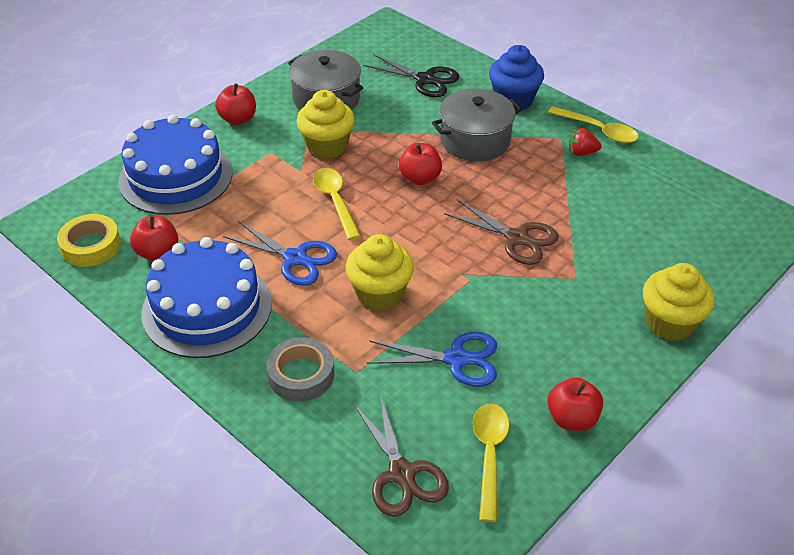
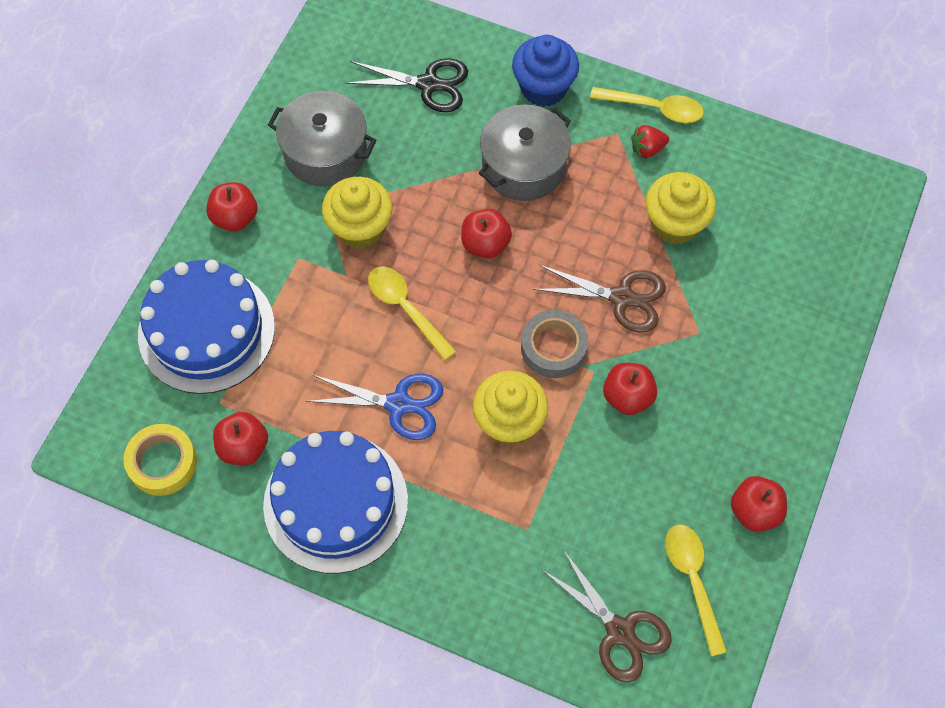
camera: 20 degrees left, 20 degrees up
(301, 375) = (473, 552): grey tape -> grey tape (553, 347)
(456, 359) = (619, 479): blue scissors -> none
(491, 304) = (627, 397): none -> red apple
(670, 323) = (810, 361): yellow cupcake -> yellow cupcake (675, 224)

